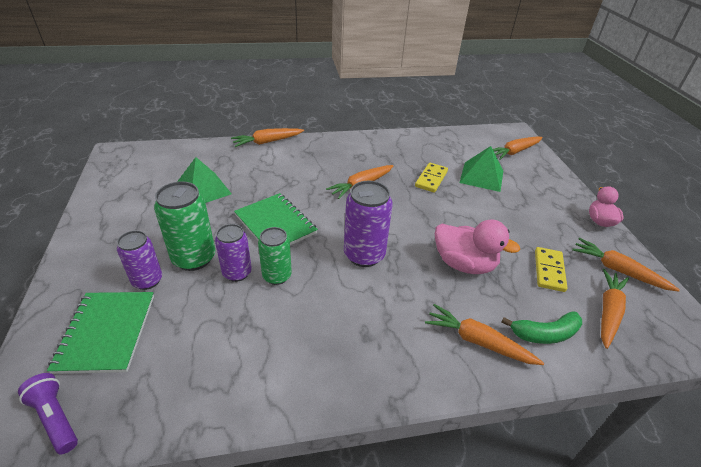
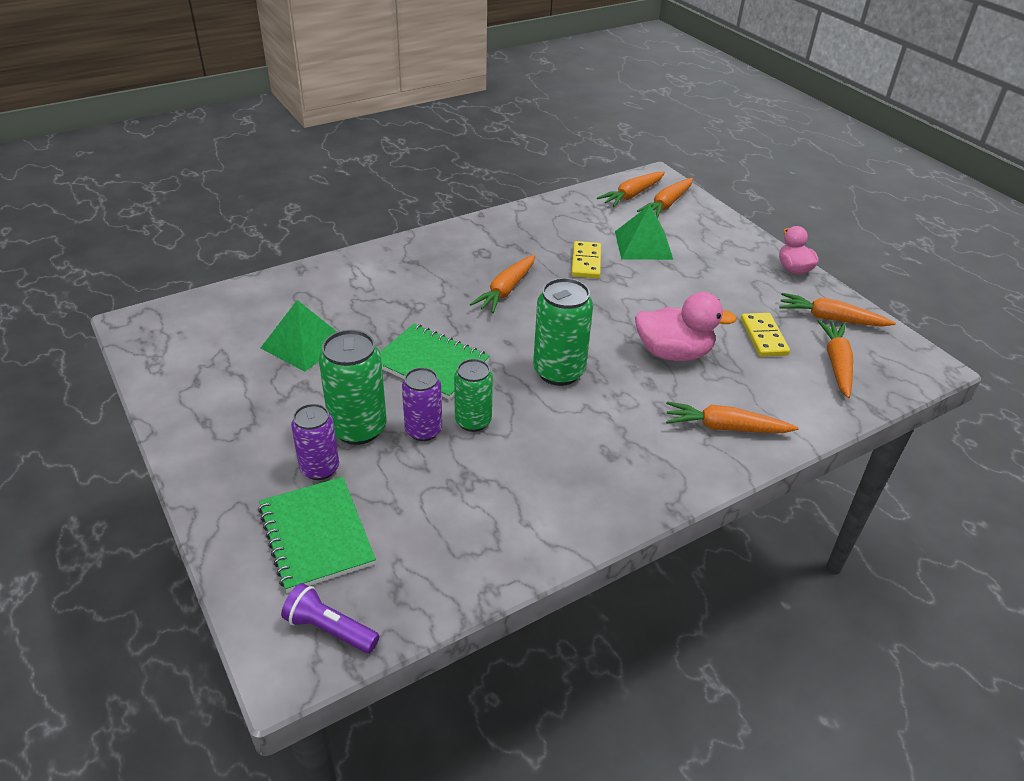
camera: 20 degrees left, 0 degrees up
(267, 142) = (345, 260): orange carrot -> orange carrot (632, 195)
(364, 255) = (559, 372): purple can -> green can
(545, 334) = (785, 402): green banana -> none

